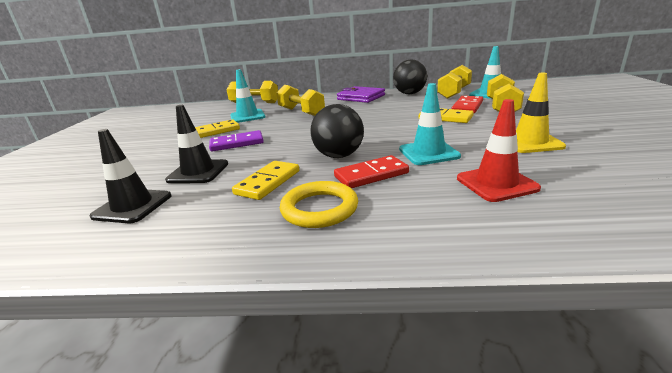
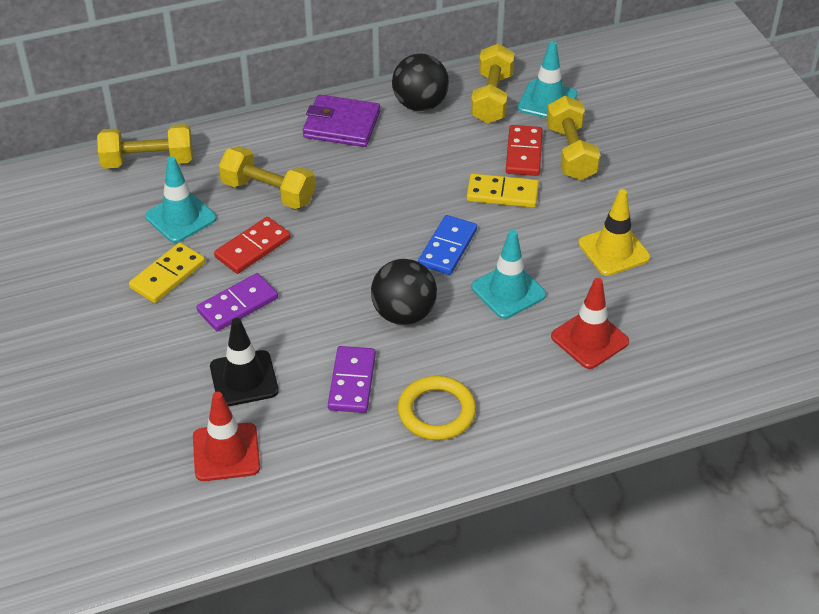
camera: 25 degrees left, 20 degrees up
(132, 206) = (226, 452): black traffic cone -> red traffic cone
(268, 182) = (352, 382): yellow domino -> purple domino
(371, 175) = (461, 347): red domino -> red domino (253, 248)
(393, 133) = (447, 247): none -> blue domino

